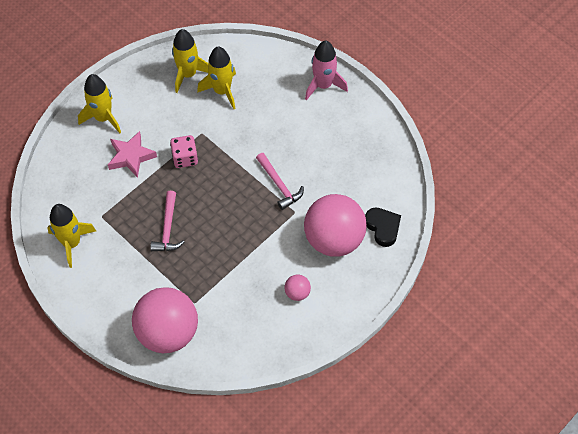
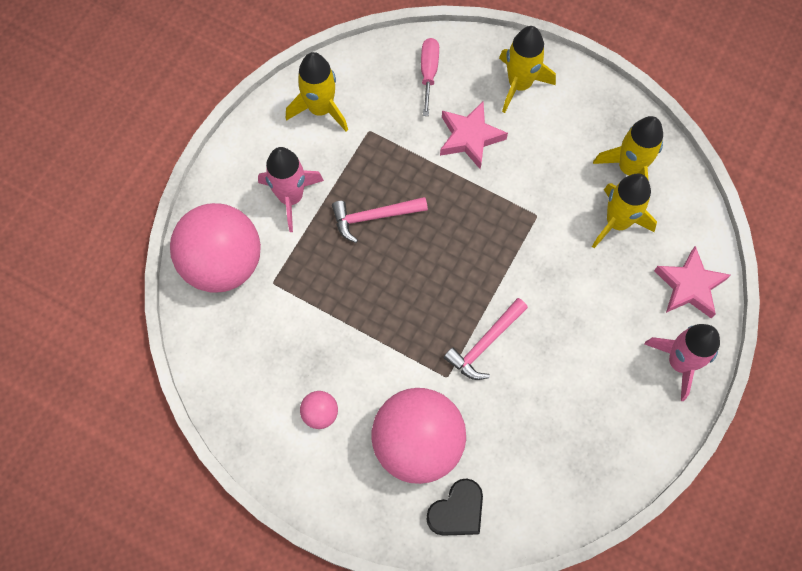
camera: 75 degrees right, 10 degrees up
(71, 169) = (429, 72): none -> pink screwdriver
(133, 277) = (291, 197): none -> pink rocket
(185, 158) = (489, 205): pink dice -> none
(277, 66) = (689, 286): none -> pink star

